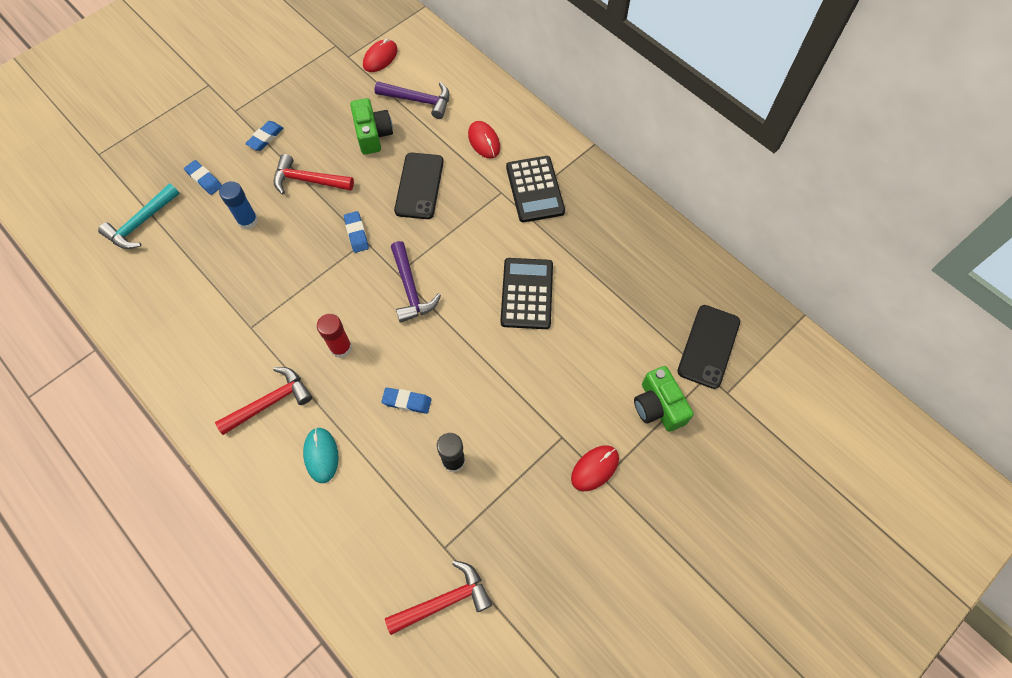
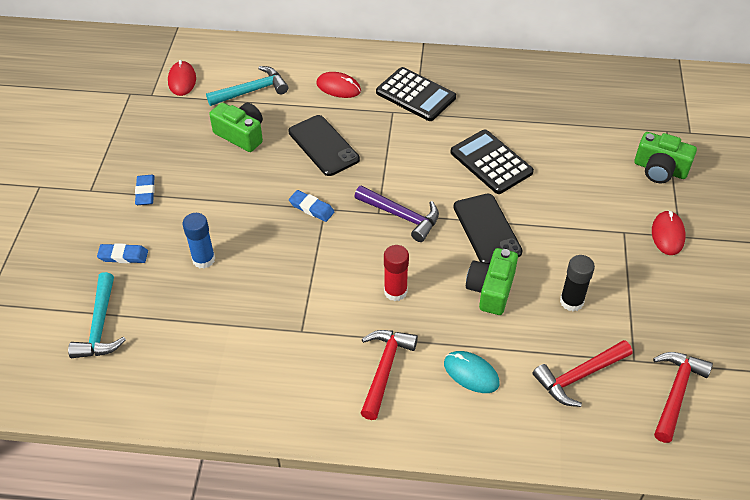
camera: 40 degrees left, 15 degrees down
(308, 180) = (223, 198): red hammer -> red hammer (579, 376)
(407, 402) = (491, 290): blue eraser -> green camera
(418, 100) = (252, 91): purple hammer -> turquoise hammer
(708, 346) = (646, 114): black phone -> black phone (487, 229)

